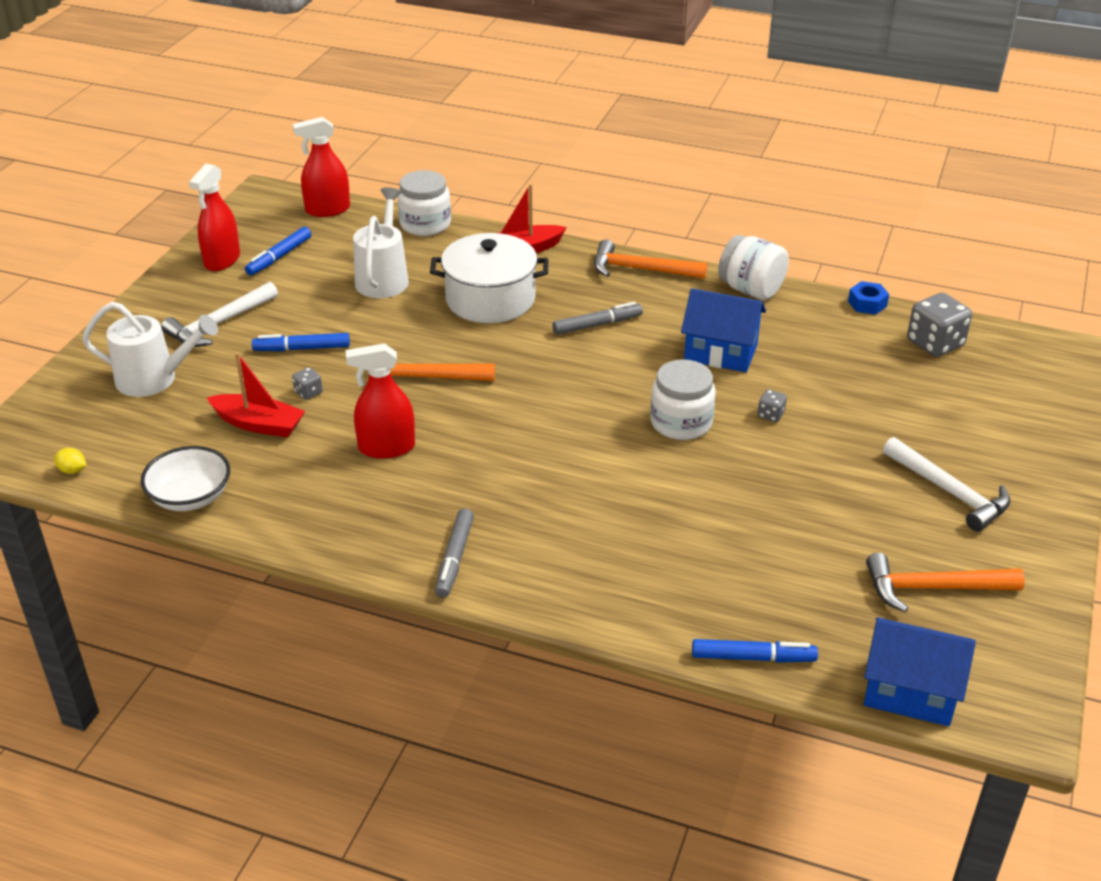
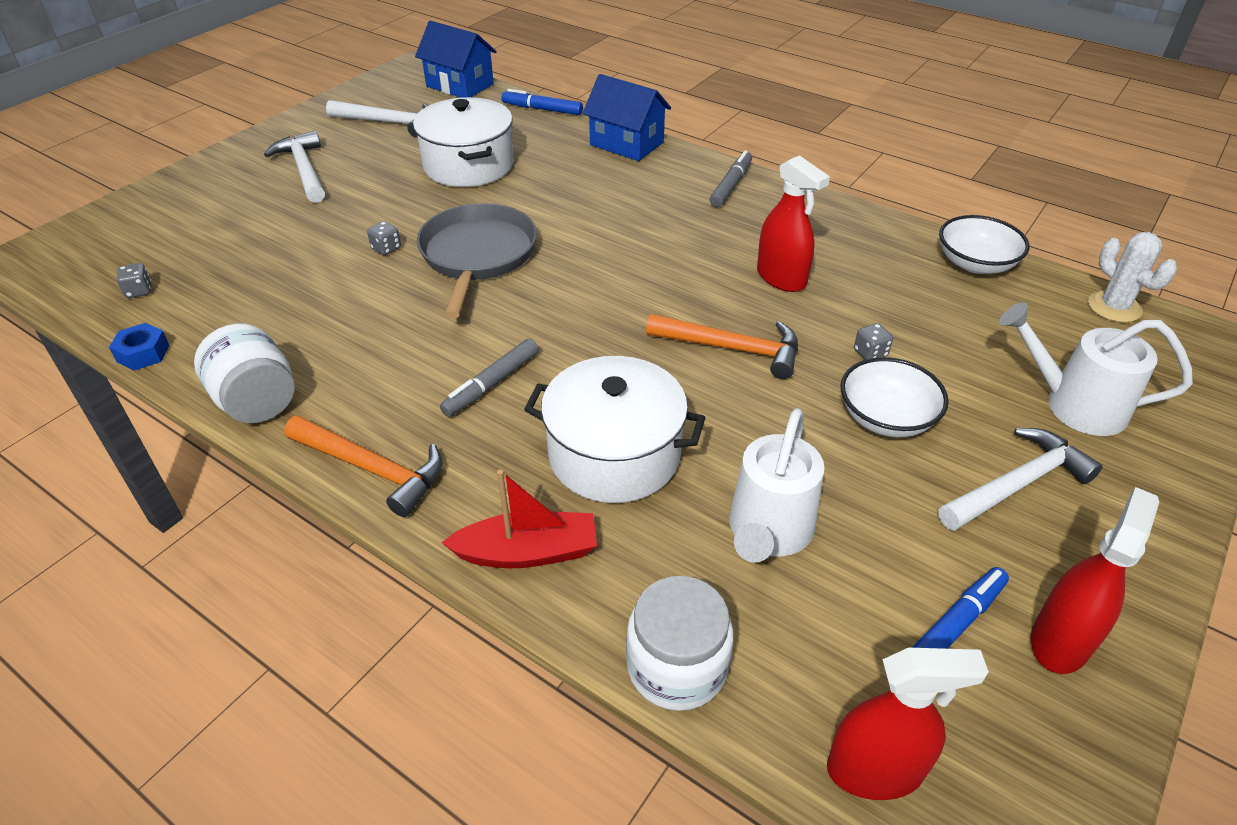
camera: 165 degrees left, 5 degrees up
(72, 470) = (1114, 307): yellow lemon -> white cactus
(259, 424) = (923, 324): red boat -> none
(302, 348) = (886, 418): blue marker -> white bowl
(386, 448) = (781, 278): red spray bottle -> red spray bottle turned 45 degrees clockwise
(597, 325) = (491, 384): grey marker -> grey marker turned 45 degrees counterclockwise
(681, 422) = (477, 255): white jar -> grey pan
(720, 352) = (375, 321): blue house -> blue house (626, 144)
(774, 533) = (468, 165): none -> white pot
(933, 588) = (389, 122): orange hammer -> white hammer
(935, 343) = (139, 291): grey dice -> grey dice, size x0.48

